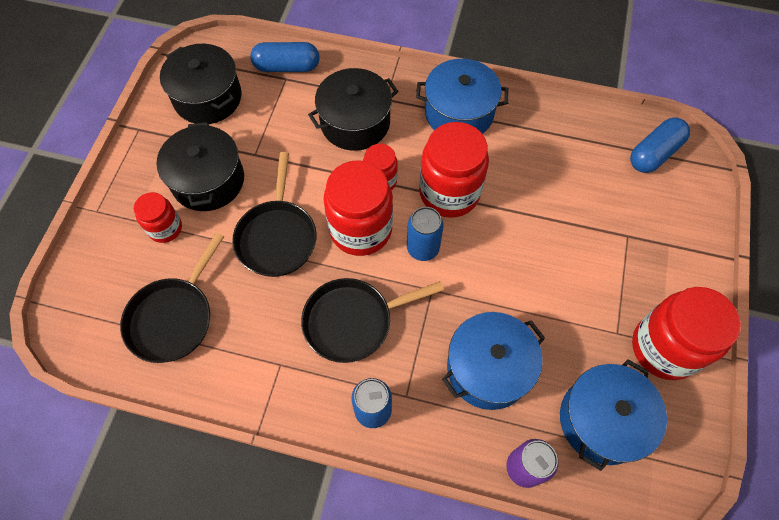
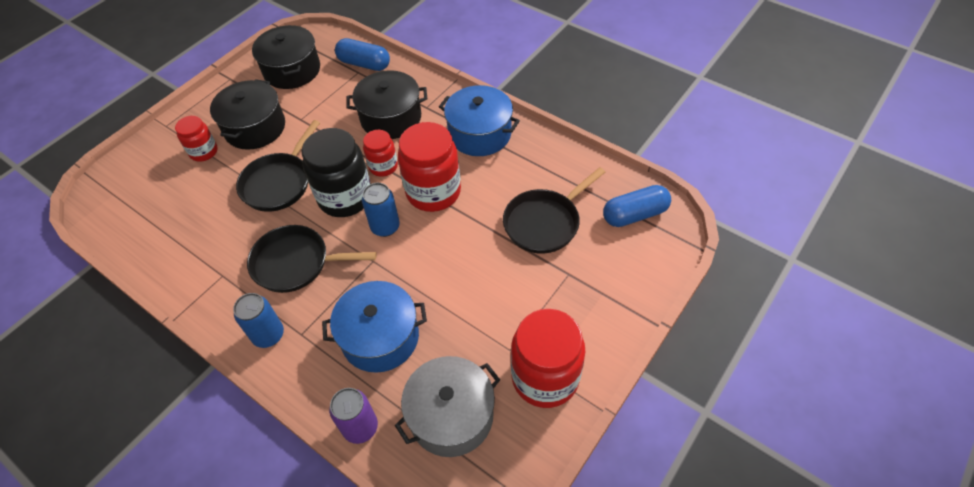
camera: 25 degrees right, 10 degrees down
(173, 318) = (169, 215): black pan -> black pan (544, 222)
(360, 229) = (345, 197): red jar -> black jar
(602, 420) = (451, 416): blue pot -> grey pot

